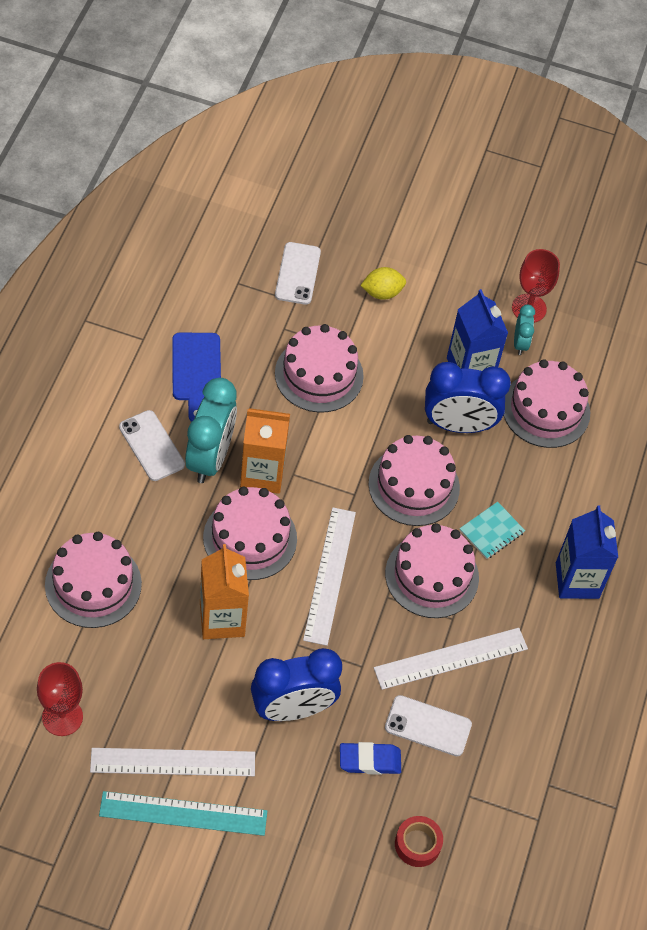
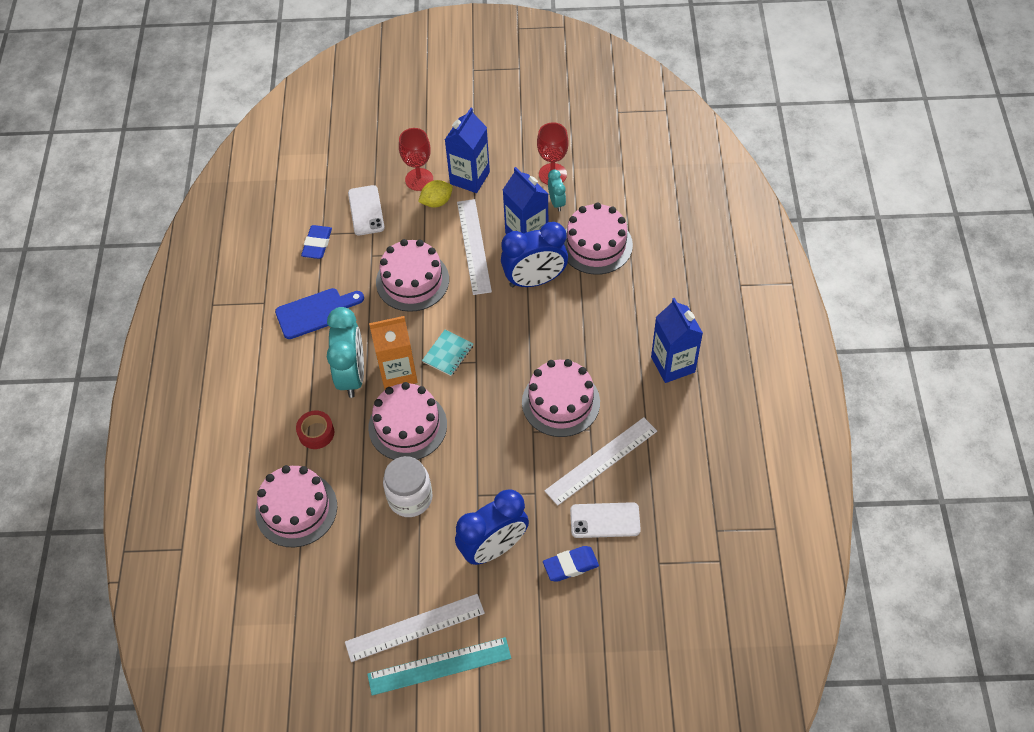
camera: 10 degrees left, 0 degrees up
(62, 717) = (311, 625): red goblet -> red goblet (419, 179)
(151, 446) = (302, 383): white phone -> none
(196, 371) = (315, 312): blue cutting board -> blue cutting board turned 90 degrees counterclockwise
(222, 619) = (410, 498): orange carton -> white jar
(227, 293) = (317, 244): none -> blue eraser
(330, 575) = (481, 431): white ruler -> white ruler (474, 246)
(414, 485) = (519, 338): pink cake -> none
(417, 844) = (635, 617): red tape -> red tape (316, 433)
(431, 278) = (470, 178): none -> blue carton
(491, 531) = (593, 351): turquoise notebook -> turquoise notebook (448, 354)

